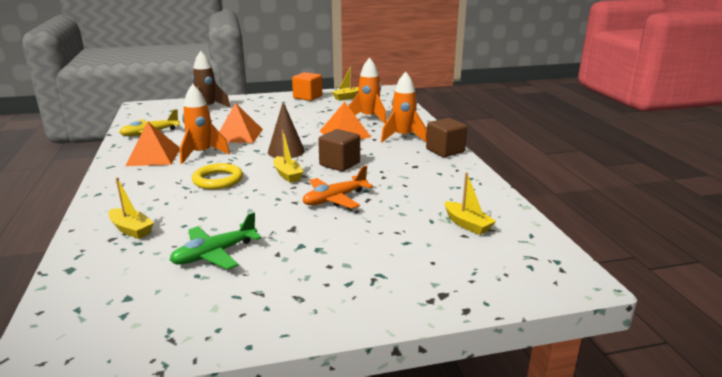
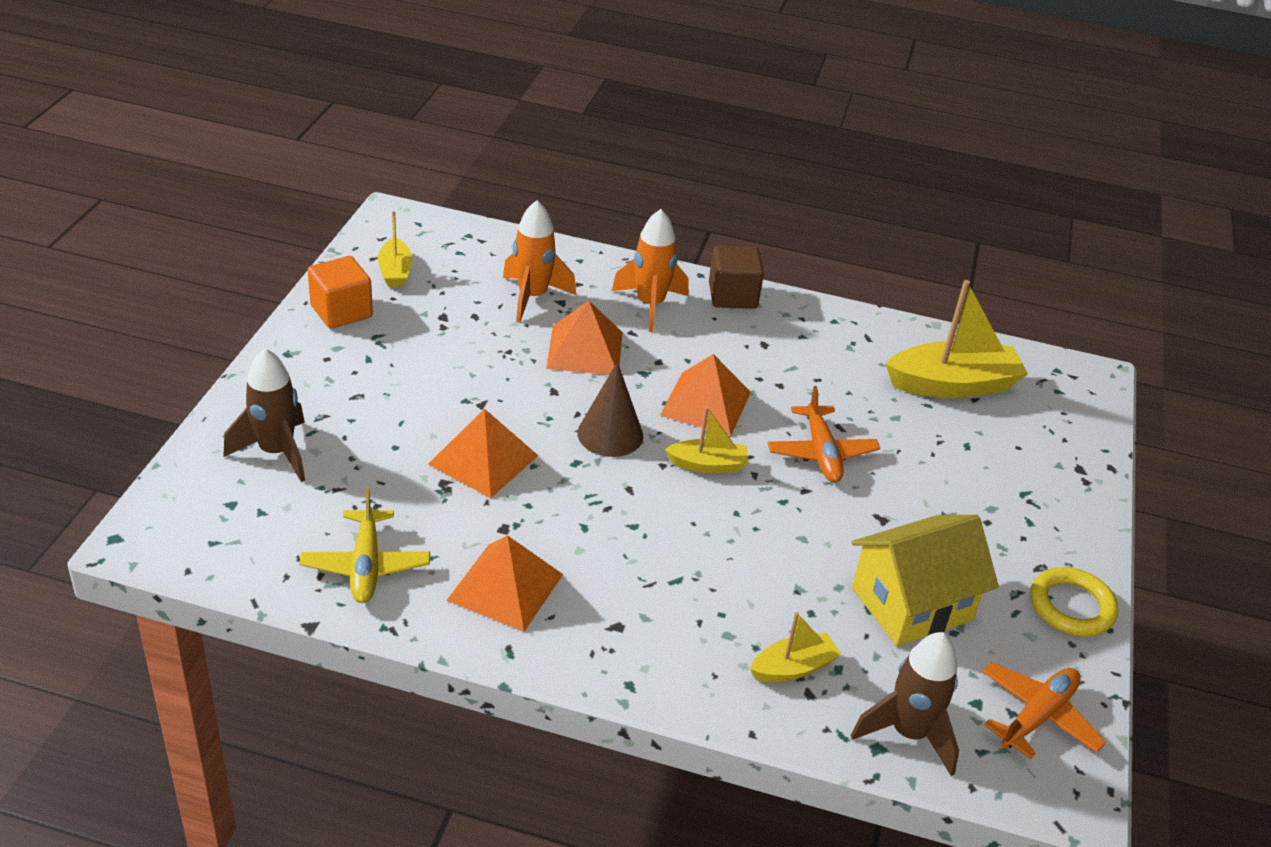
camera: 65 degrees left, 15 degrees up
(86, 277) = (908, 733): none -> brown rocket
(123, 327) = (1037, 716): none -> orange plane
(202, 154) = (543, 527): orange rocket -> none
(215, 254) = (911, 604): green plane -> yellow house
(218, 180) = (674, 539): yellow ring -> yellow ring (1071, 606)
(339, 164) = (705, 403): brown cube -> orange pyramid
(467, 224) = (952, 385): yellow boat -> yellow boat, size x1.85

